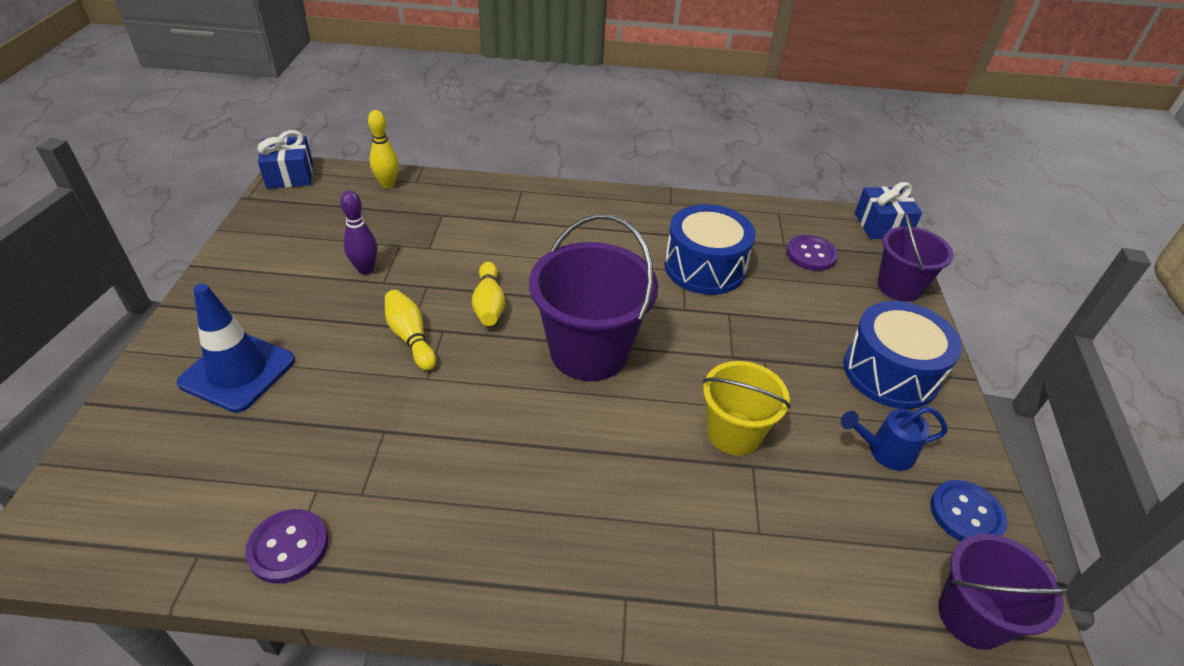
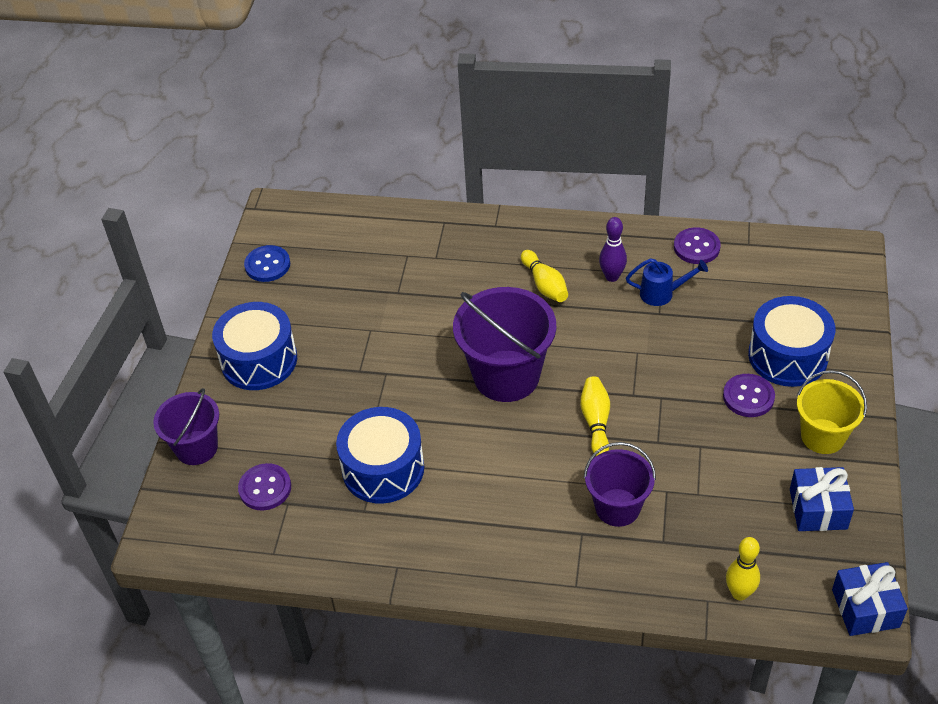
camera: 170 degrees left, 5 degrees up
(238, 371) = (788, 356): blue traffic cone -> blue drum
(310, 326) = (748, 397): none -> purple button
(365, 269) = (722, 461): purple bowling pin -> purple bowling pin (612, 277)
(410, 337) = (659, 387): yellow bowling pin -> yellow bowling pin (545, 285)
(733, 433) = (404, 313): yellow bucket -> yellow bucket (823, 436)
(882, 225) = (162, 534): blue gift -> blue gift (818, 509)
(884, 452) = (299, 301): blue watering can -> blue watering can (662, 293)
(972, 616) = (300, 217): purple bucket -> purple bucket (617, 507)

